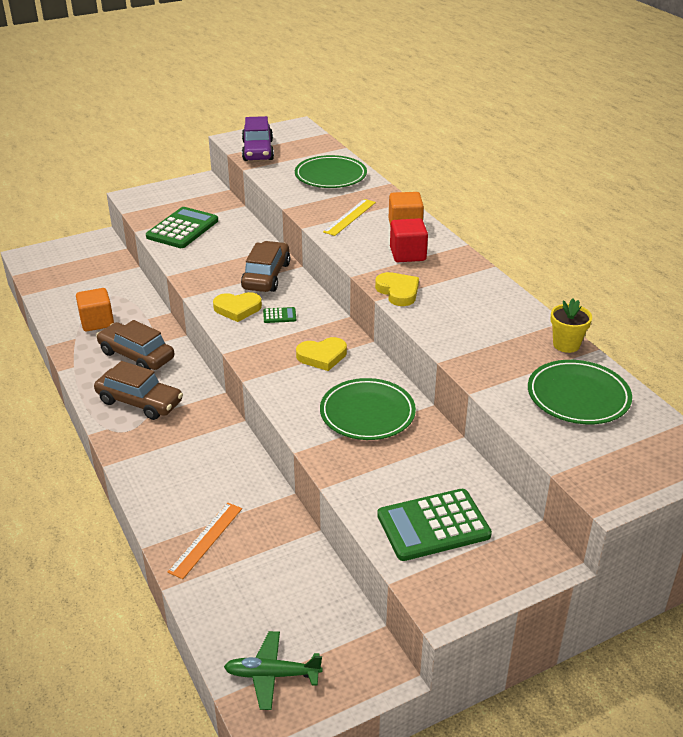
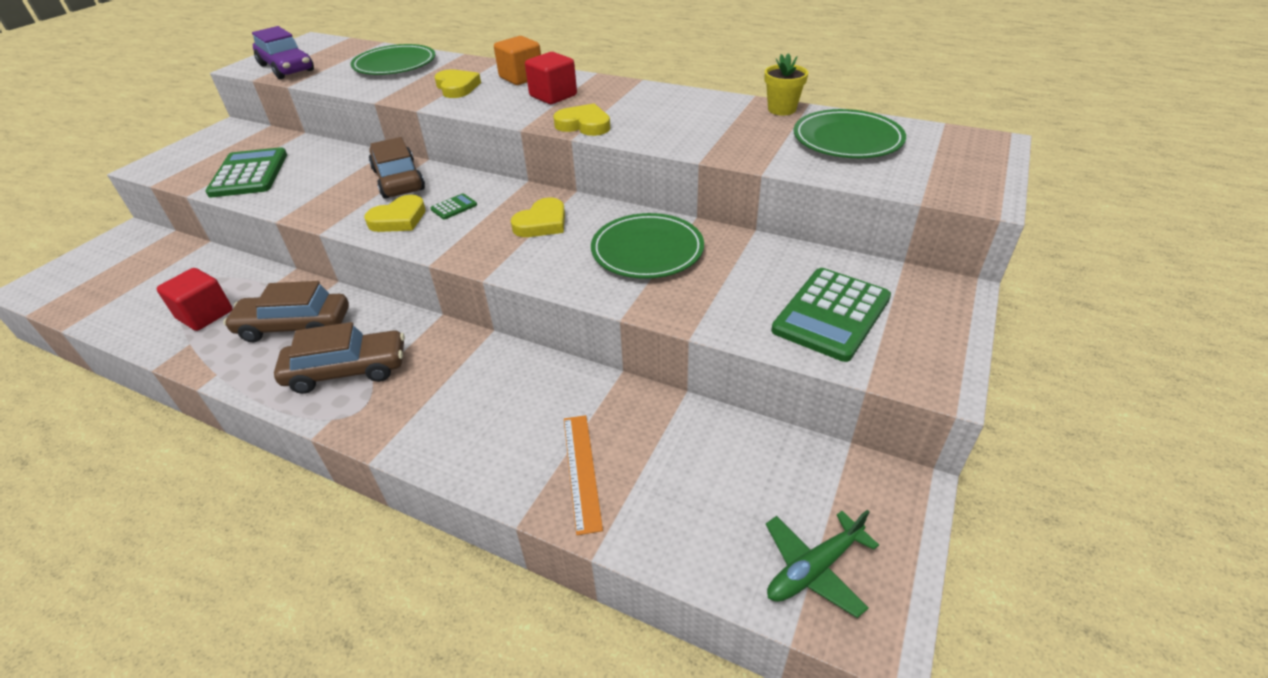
camera: 35 degrees left, 5 degrees up
(97, 322) = (205, 315): orange cube -> red cube
(350, 217) = (457, 87): yellow ruler -> yellow heart

